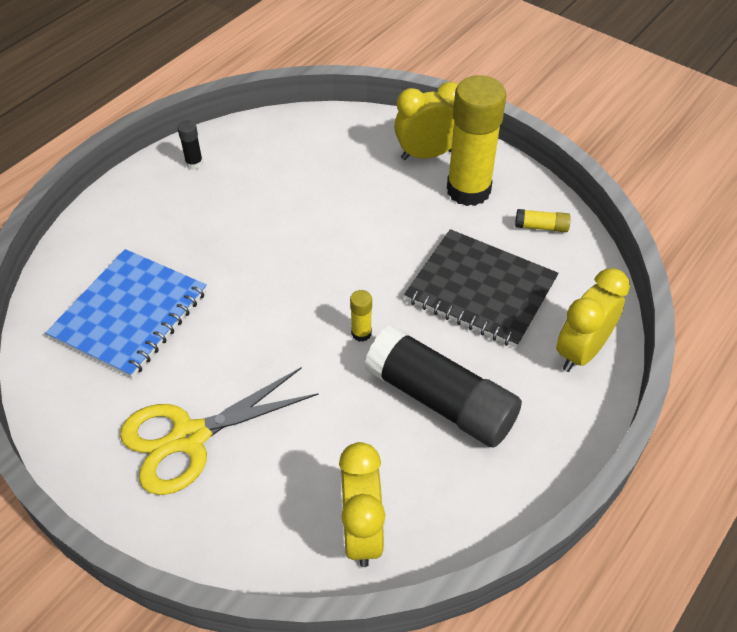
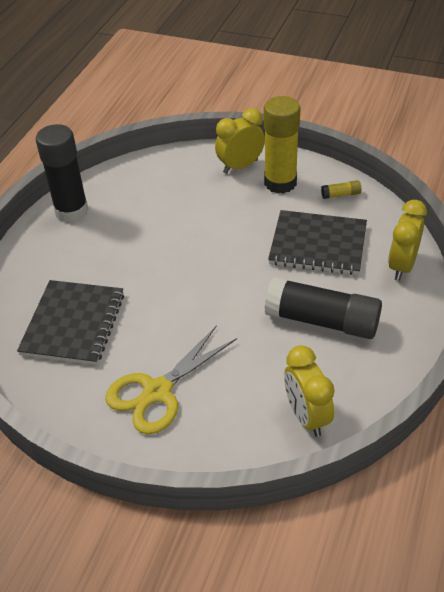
camera: 15 degrees left, 5 degrees down
(130, 314) = (73, 324): blue notebook -> black notebook
(194, 163) = (71, 211): black glue stick -> black glue stick, size x2.48
(361, 333) = (248, 293): yellow glue stick -> none

